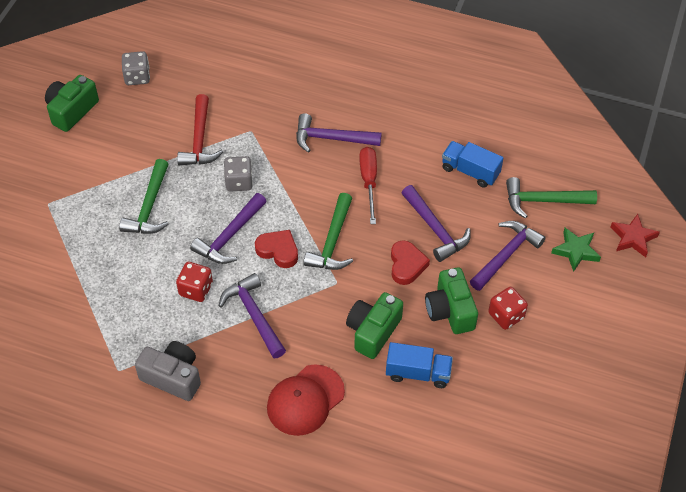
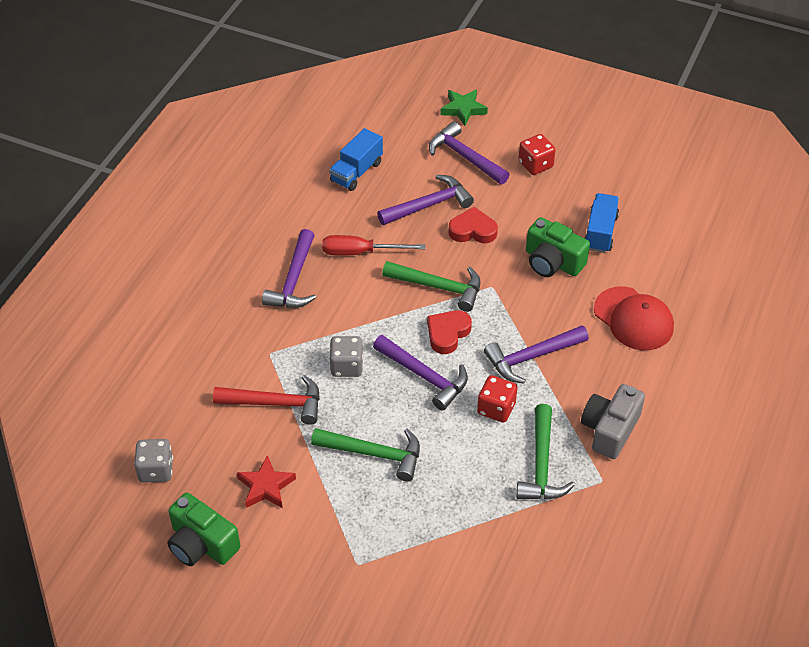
camera: 85 degrees left, 5 degrees down
(450, 310) = (529, 203): green camera -> none
(543, 201) = (401, 123): green hammer -> green hammer (541, 465)
(633, 238) = (451, 70): red star -> red star (266, 486)

